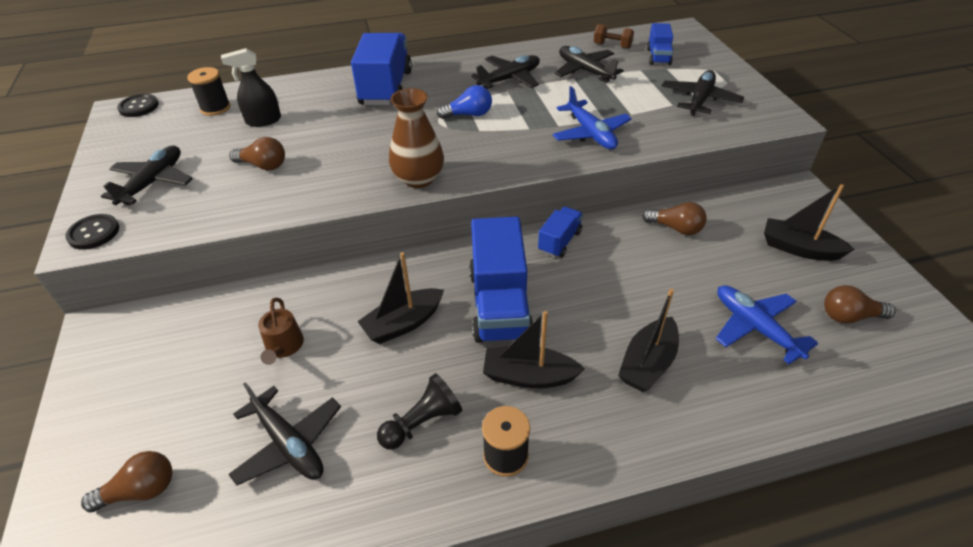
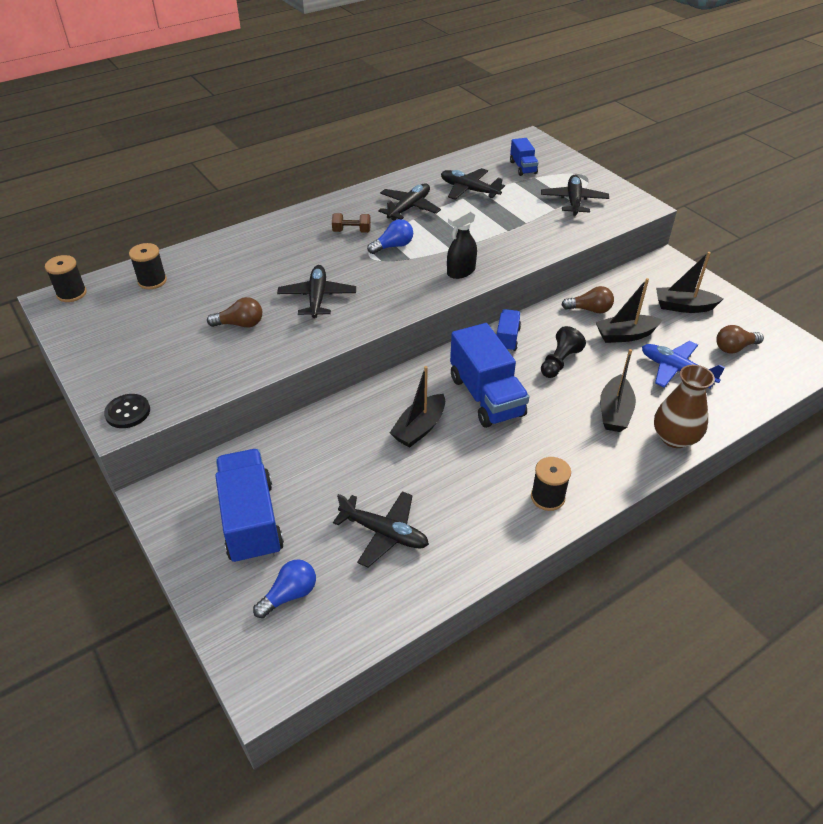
camera: 20 degrees left, 0 degrees up
(139, 107) = (71, 293): black button -> black spool
(141, 491) = (289, 595): brown light bulb -> blue light bulb
(153, 182) = (147, 358): black plane -> black plane (317, 297)
(263, 121) = (209, 284): black spray bottle -> black spray bottle (460, 272)
(283, 347) = (333, 468): brown watering can -> none
(386, 88) = (303, 234): blue truck -> blue truck (251, 521)
(418, 179) = (385, 309): brown vase -> brown vase (674, 437)
(422, 422) = (476, 492): black pawn -> black pawn (559, 362)
(528, 376) = (535, 441): black boat -> black boat (625, 335)
(591, 133) = (503, 245): blue plane -> none
(612, 46) = (479, 163): brown dumbbell -> brown dumbbell (351, 231)

